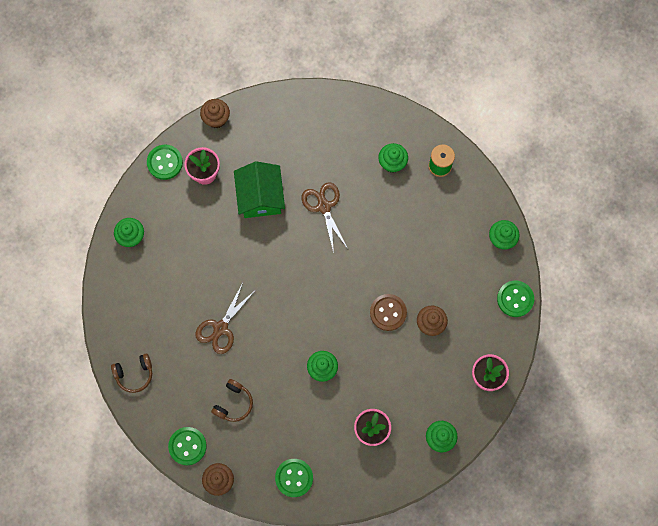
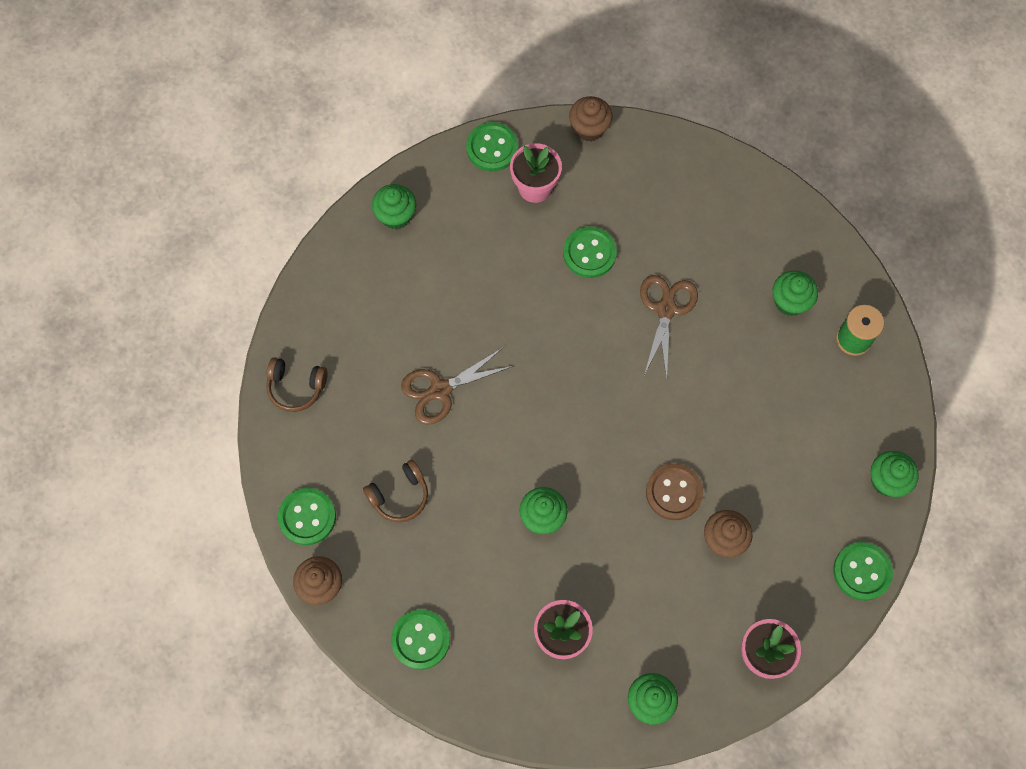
camera: 30 degrees right, 5 degrees down
(260, 197) = (589, 253): green house -> green button

